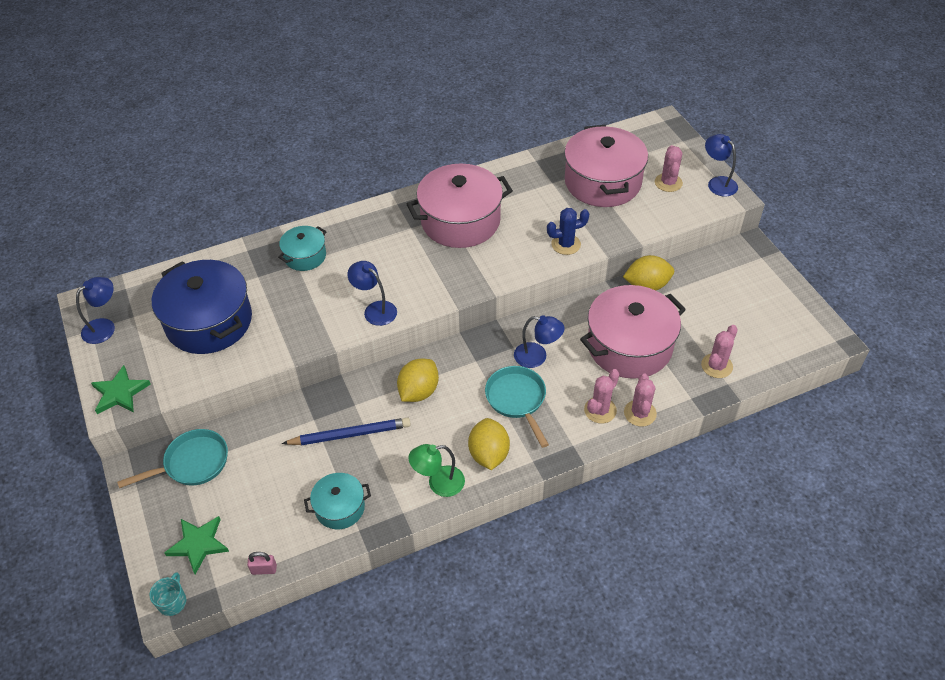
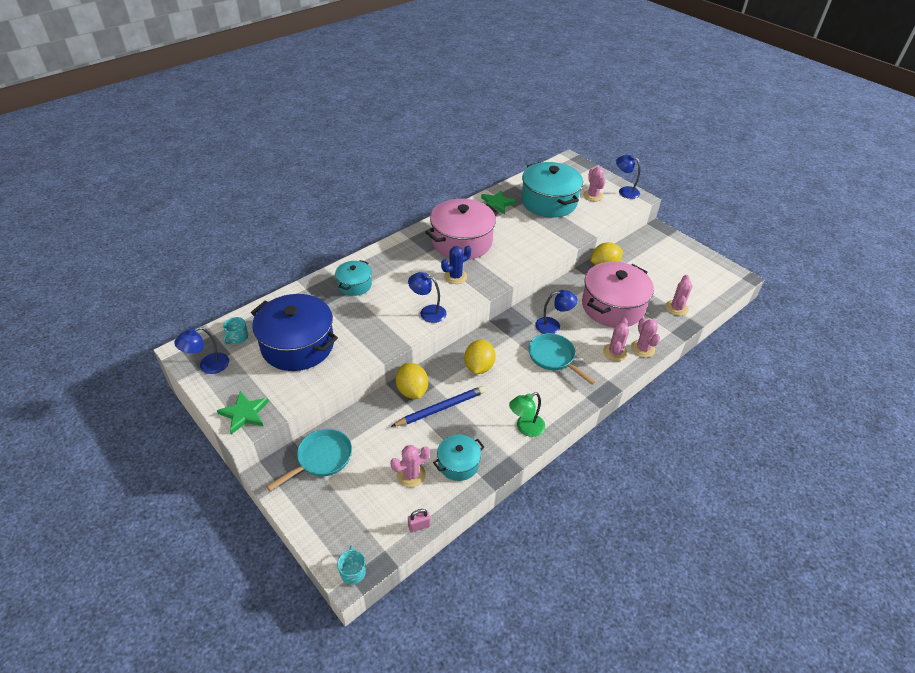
camera: 20 degrees left, 5 degrees down
(104, 327) = (208, 366): blue lamp -> blue lamp turned 150 degrees counterclockwise
(148, 298) = (237, 338): none -> turquoise mug
(198, 544) = (355, 520): green star -> green star (497, 204)
(281, 507) = (411, 475): none -> pink cactus
(489, 454) = (552, 399): yellow lemon -> yellow lemon (412, 391)
(566, 244) = (544, 245): blue cactus -> blue cactus (455, 276)
(602, 182) = (549, 202): pink pot -> turquoise pot

